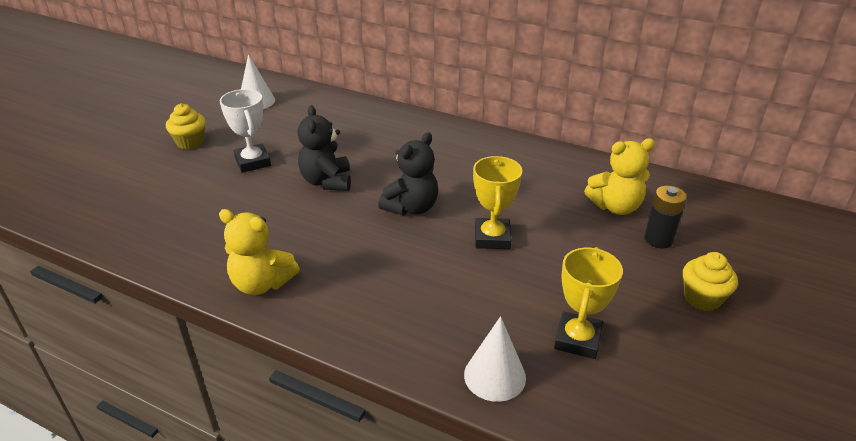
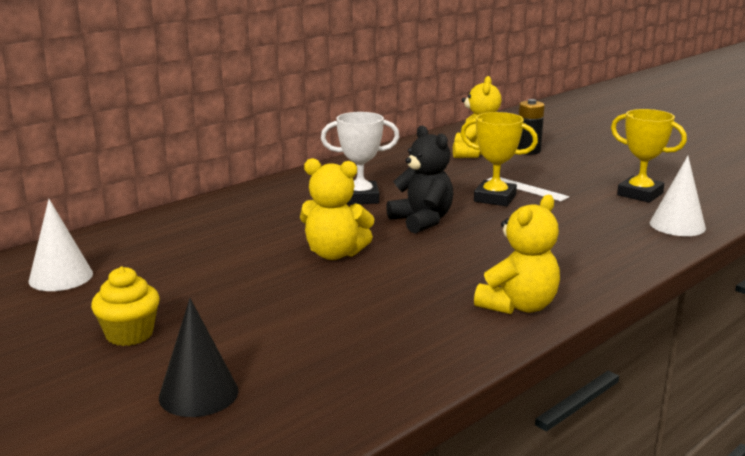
camera: 70 degrees left, 15 degrees down
(126, 181) = (198, 394): none -> black cone
(253, 162) = (242, 292): white trophy -> white trophy (360, 198)
(327, 181) = (334, 254): black teddy bear -> yellow teddy bear
(534, 254) = (526, 188): none -> white ruler
(702, 298) = (603, 154): yellow cupcake -> none

